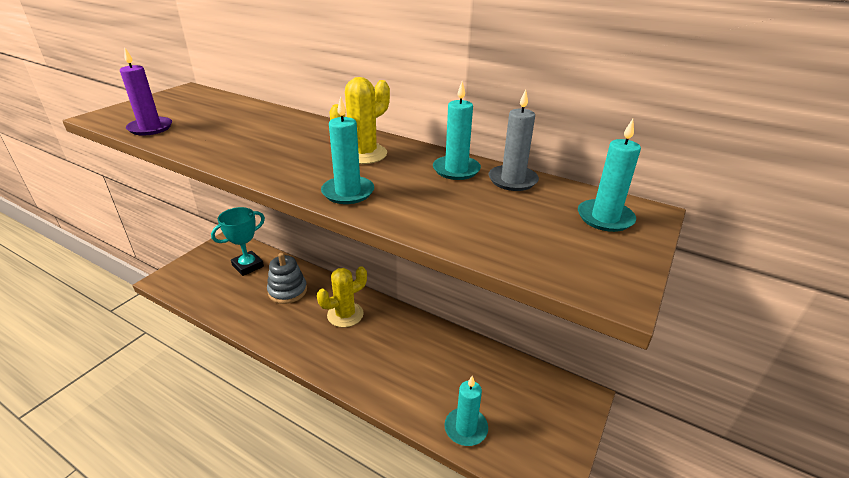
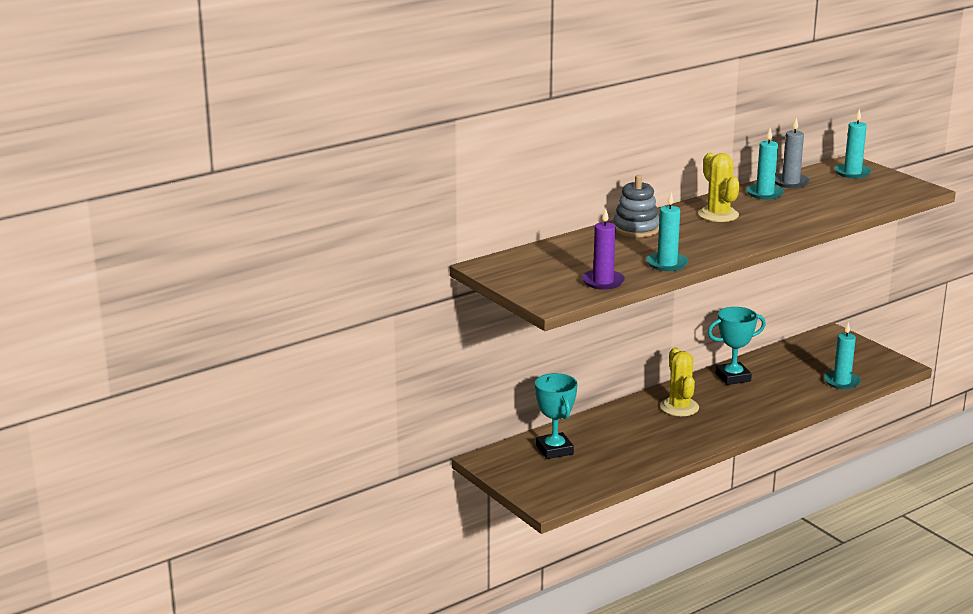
camera: 65 degrees left, 10 degrees down
(287, 291) = (620, 431): grey stacking toy -> grey stacking toy (636, 229)
(348, 192) = (782, 226): turquoise candle -> turquoise candle (667, 264)
(424, 337) = (733, 377): none -> turquoise trophy

